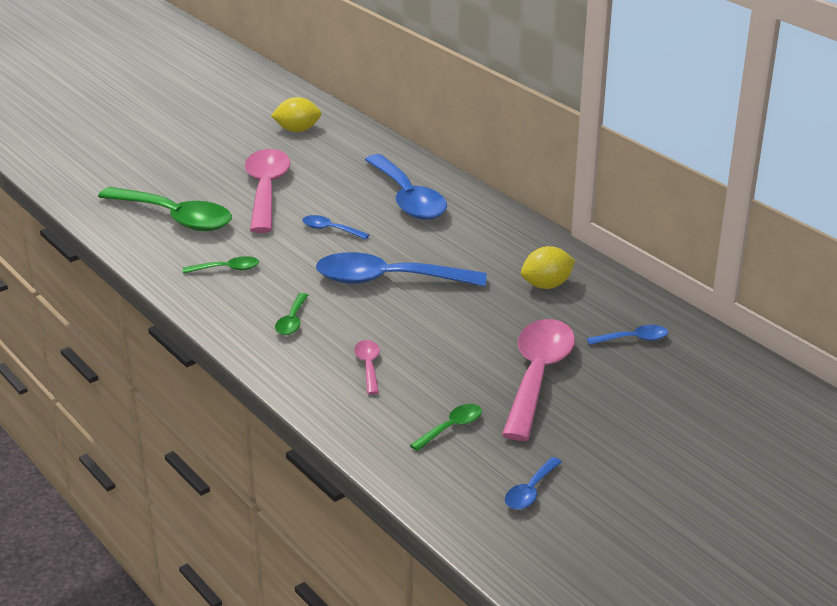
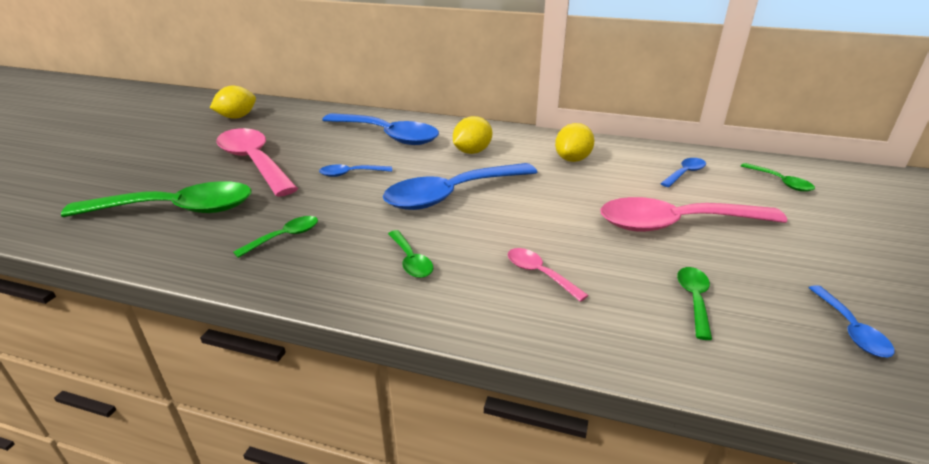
camera: 35 degrees left, 0 degrees up
(462, 243) = (472, 152): none -> yellow lemon
(537, 376) = (676, 224): pink spoon -> pink spoon turned 75 degrees counterclockwise
(715, 383) = (780, 182): none -> green spoon

